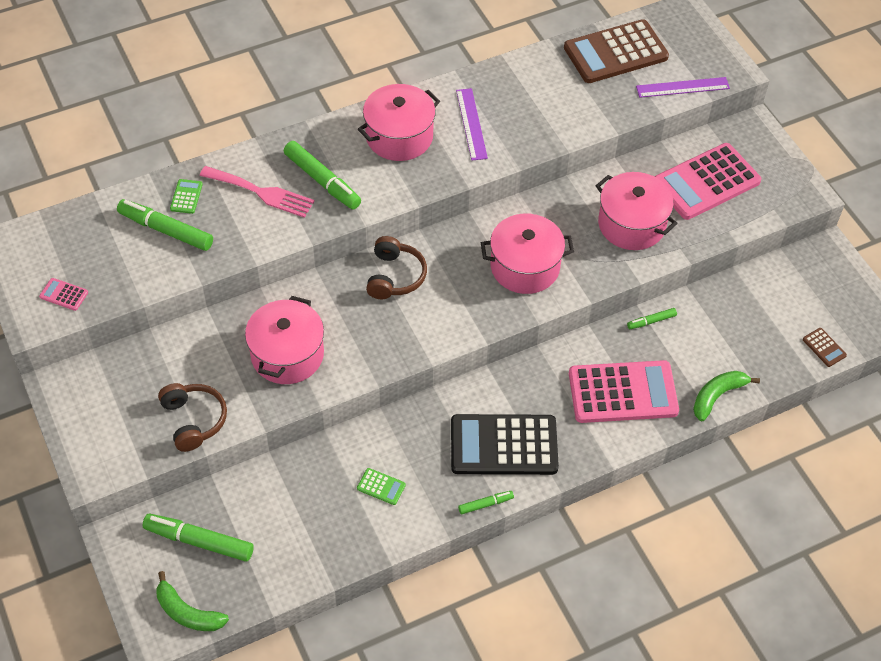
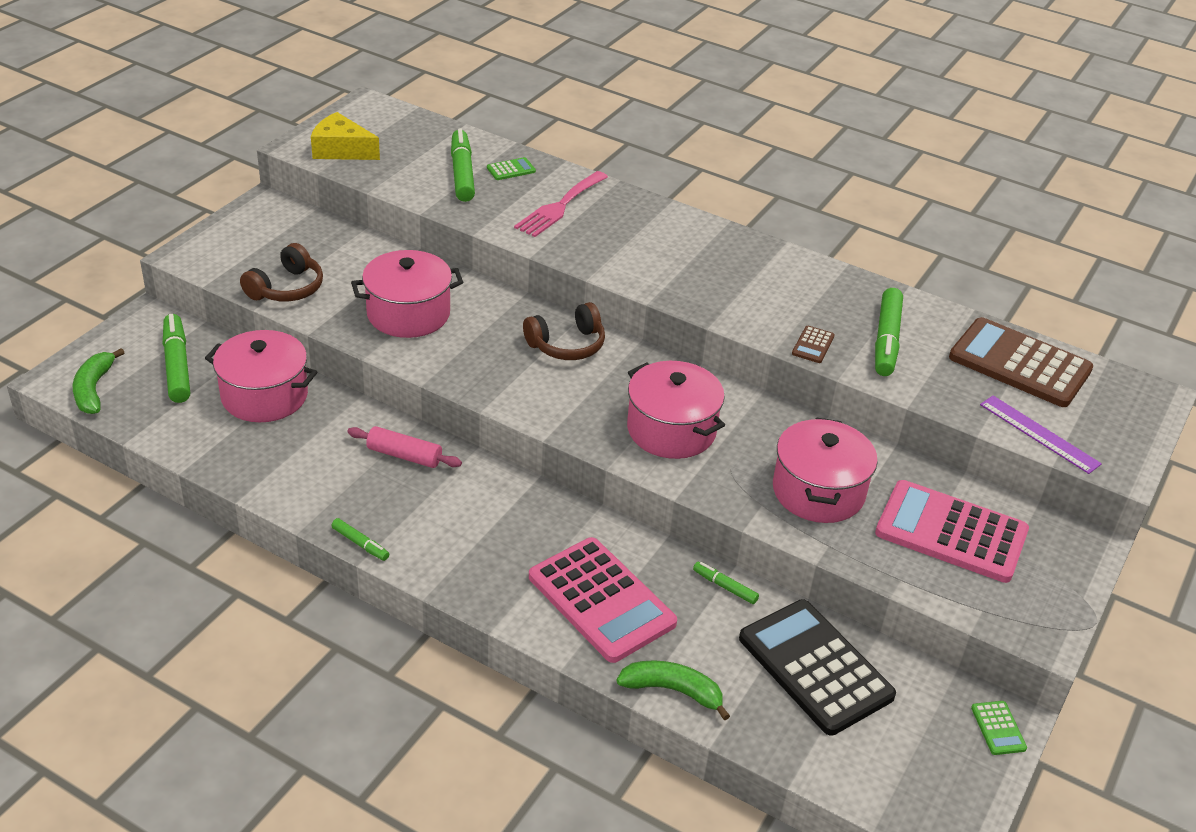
camera: 55 degrees right, 15 degrees down
(64, 294) = (341, 150): pink calculator -> yellow cheese
(261, 192) = (560, 206): pink fork -> pink fork turned 45 degrees clockwise
(322, 181) = (612, 235): green marker -> green marker (886, 340)
(381, 486) = (325, 458): green calculator -> green calculator (998, 728)
(399, 136) = (720, 260): pink pot -> pink pot (264, 396)
(412, 436) = (404, 455): none -> pink rolling pin
(471, 124) = (792, 299): purple ruler -> none
(504, 445) = (447, 528): black calculator -> black calculator (815, 667)
(824, 347) = (848, 775): brown calculator -> brown calculator (813, 345)

